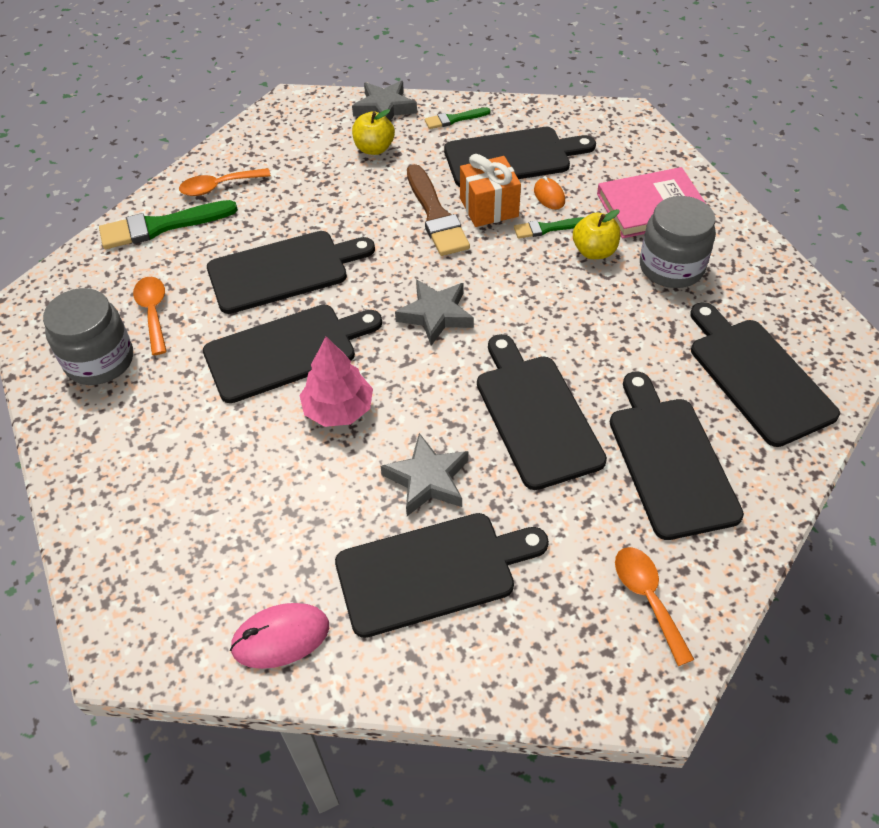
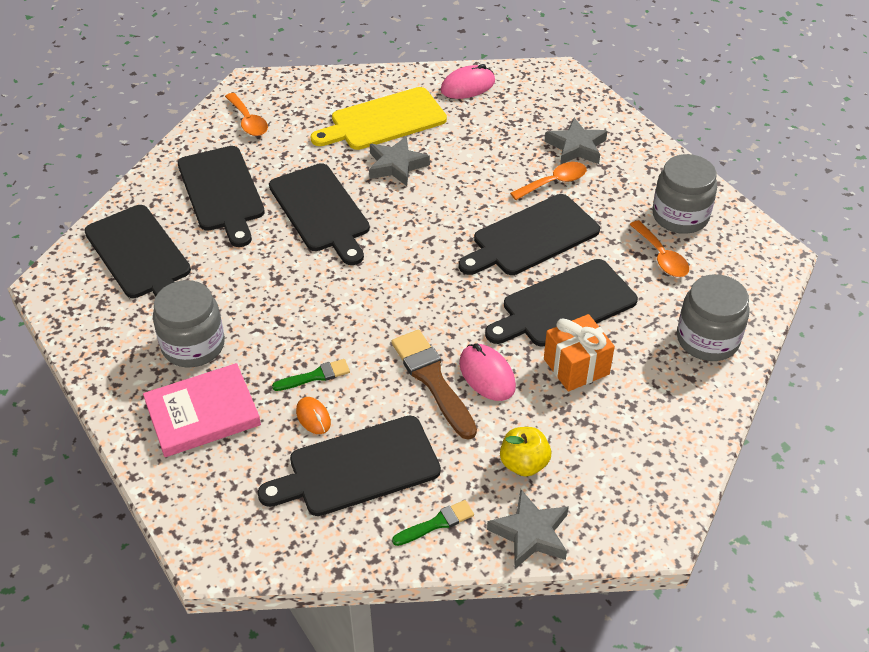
camera: 170 degrees right, 5 degrees down
(162, 226) = (707, 339): green brush -> grey jar
(218, 187) = (677, 392): orange spoon -> orange spoon (554, 182)
(338, 409) = (473, 201): pink tree -> none
(384, 215) = (487, 375): none -> pink mouse
(433, 572) = (383, 120): black cutting board -> yellow cutting board
(435, 315) = (412, 278): grey star -> grey star (576, 147)
(489, 207) = (377, 395): orange gift -> orange gift (576, 366)
(594, 251) = (267, 354): yellow apple -> none

